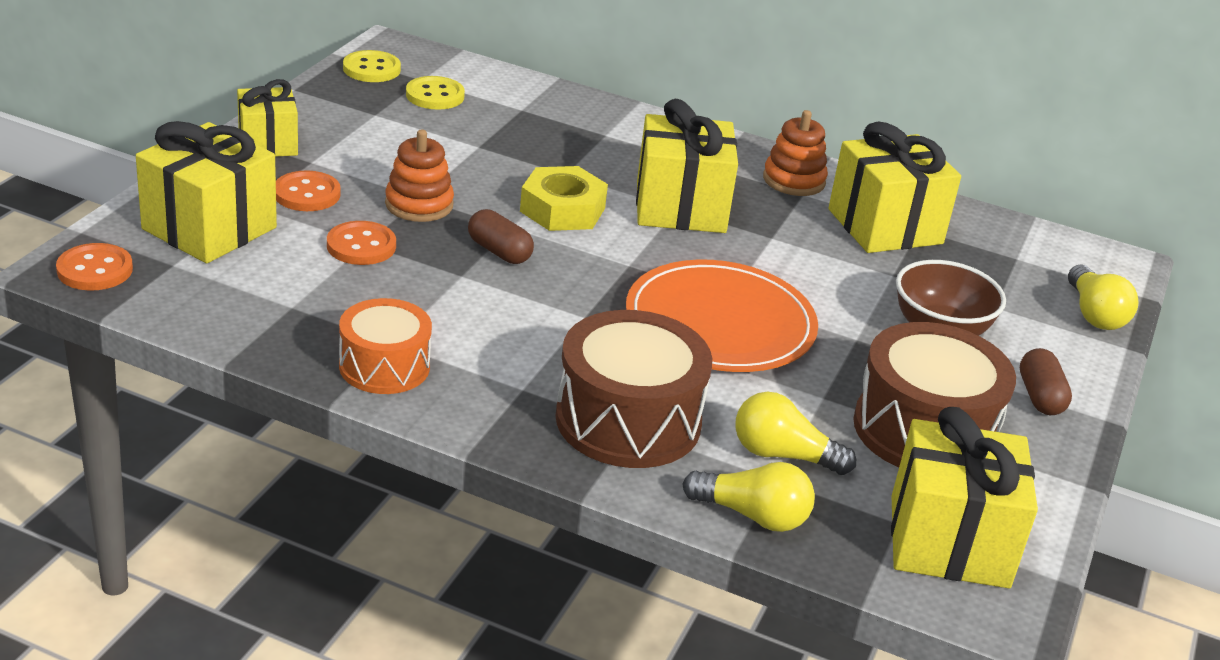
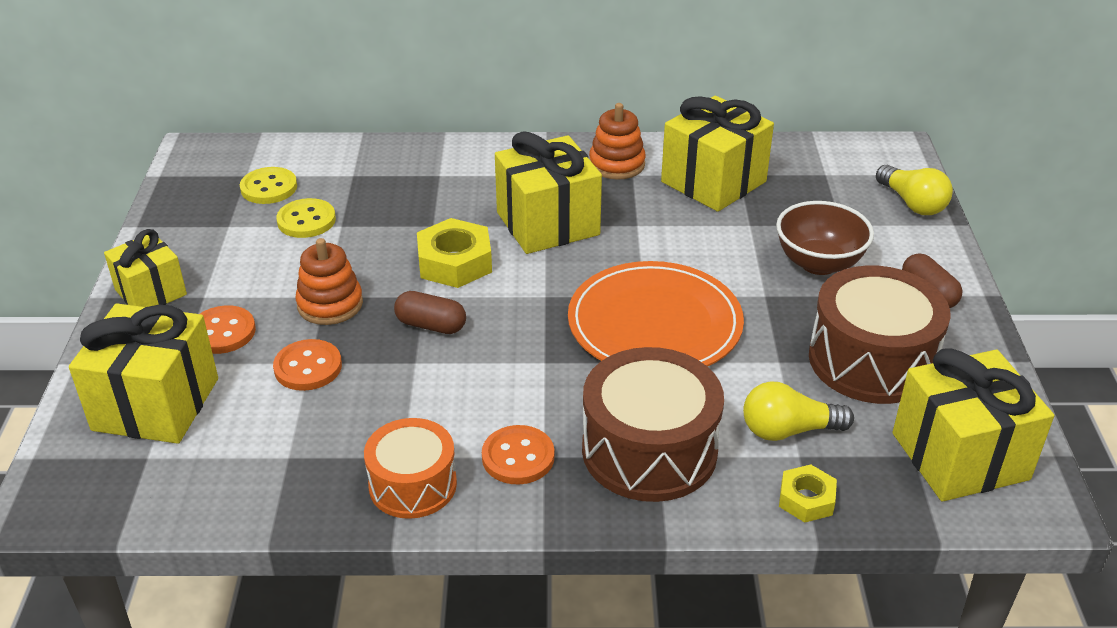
camera: 20 degrees left, 5 degrees up
(95, 270) = (74, 494): orange button -> orange button (518, 457)
(371, 69) = (194, 180): yellow button -> yellow button (306, 220)
(753, 515) = (806, 499): yellow light bulb -> yellow nut

